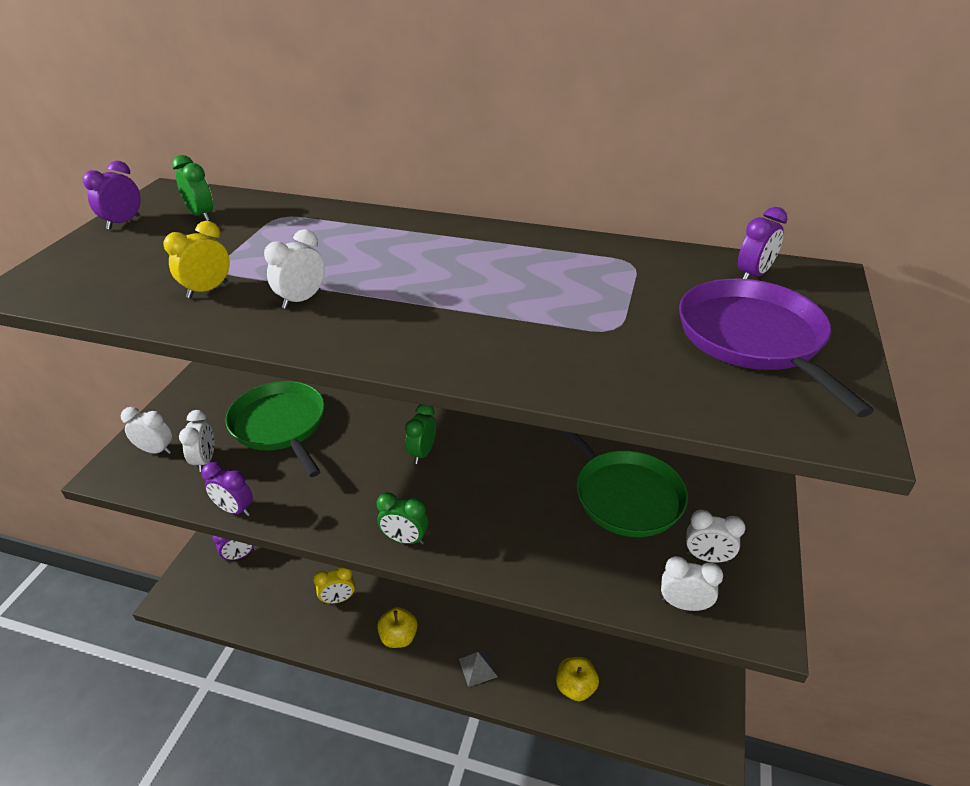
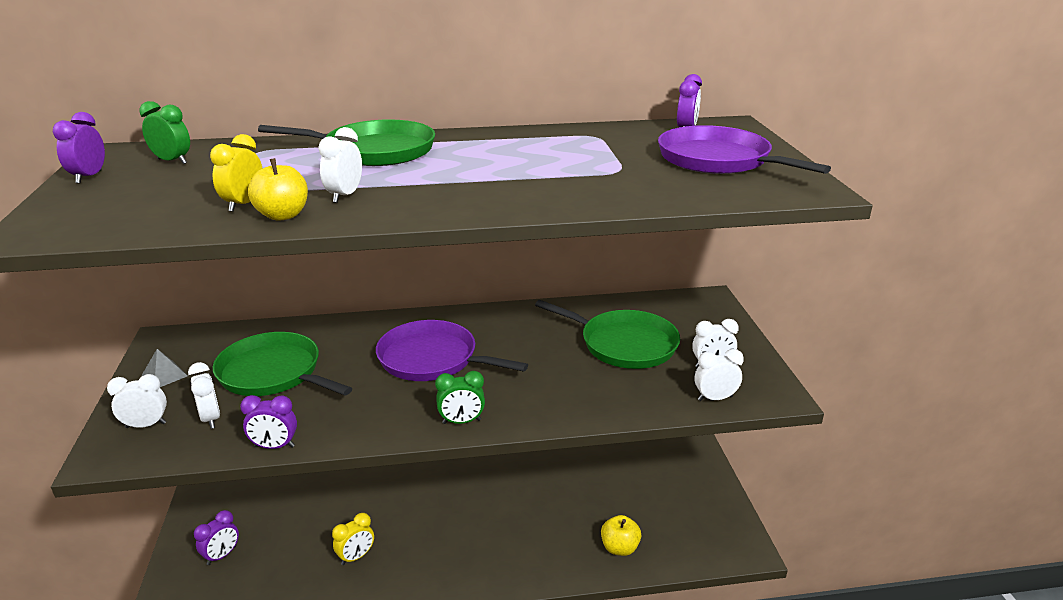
camera: 25 degrees left, 10 degrees down
(383, 238) = (374, 151): none -> green pan
(398, 637) = (437, 566): yellow apple -> yellow apple (283, 215)
(422, 453) = (432, 359): green clock -> purple pan
(478, 668) = (526, 564): grey pyramid -> grey pyramid (164, 375)

